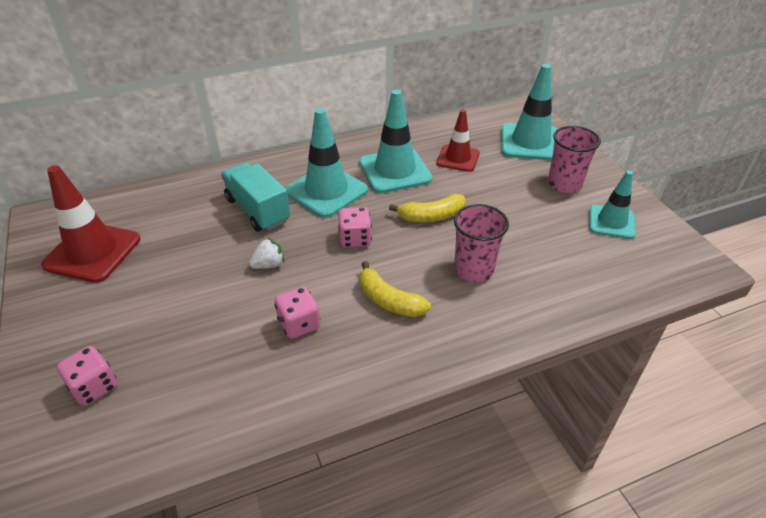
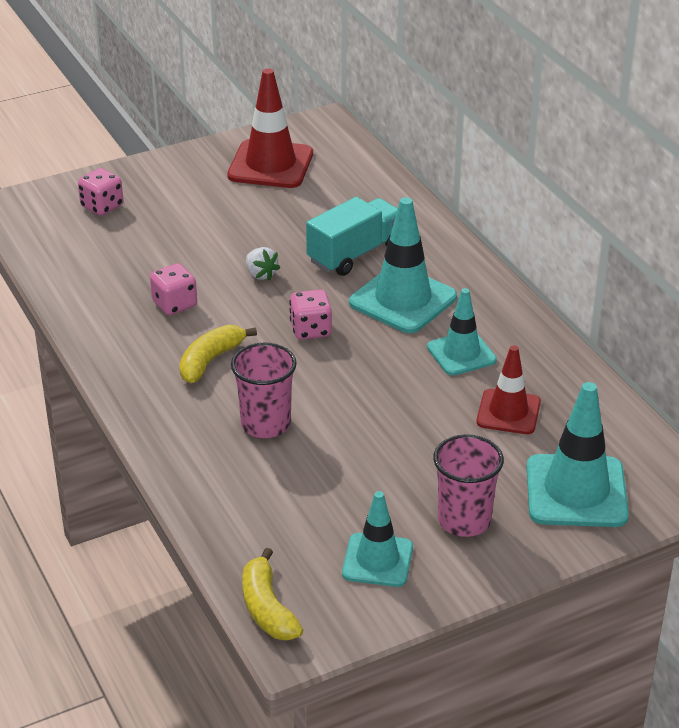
camera: 85 degrees right, 5 degrees down
(395, 171) = (461, 354): turquoise traffic cone -> turquoise traffic cone, size x0.64
(431, 216) = (364, 389): yellow banana -> yellow banana (267, 608)

